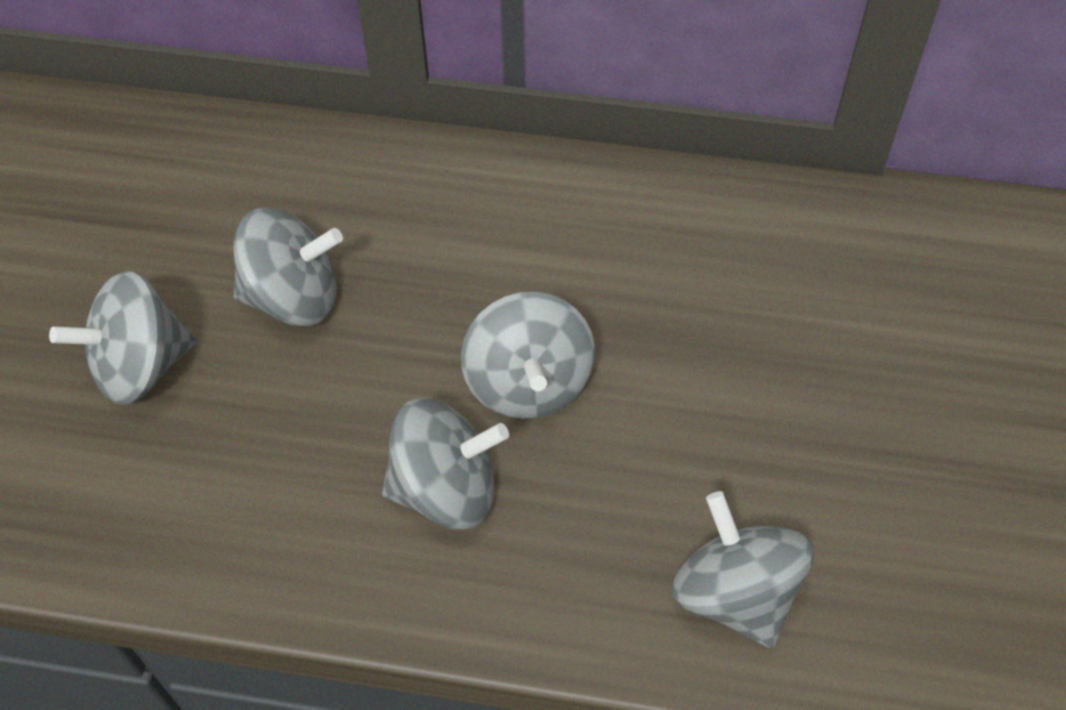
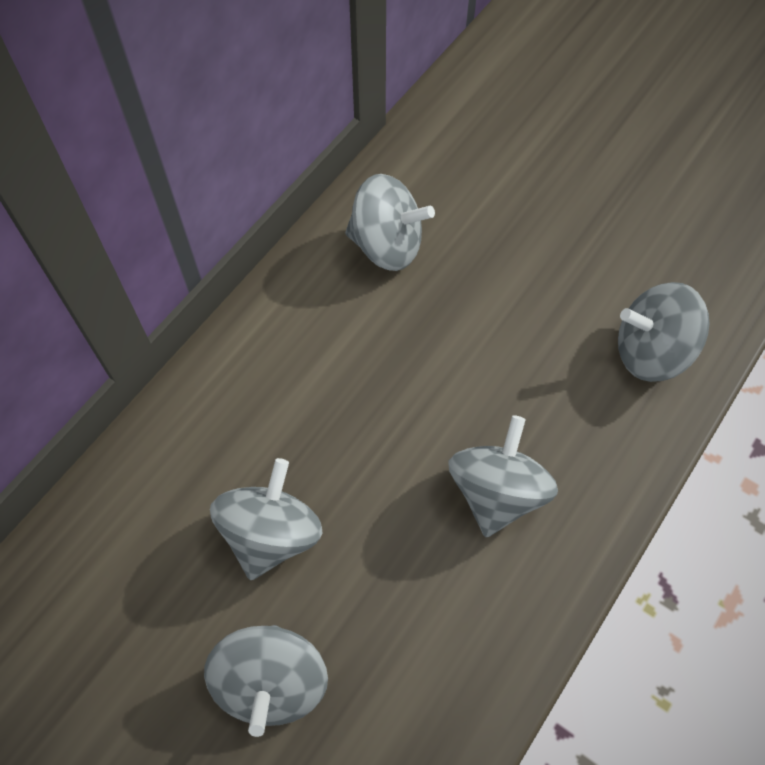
camera: 65 degrees left, 5 degrees up
(528, 382) = (437, 401): grey spinning top -> grey spinning top (387, 245)

